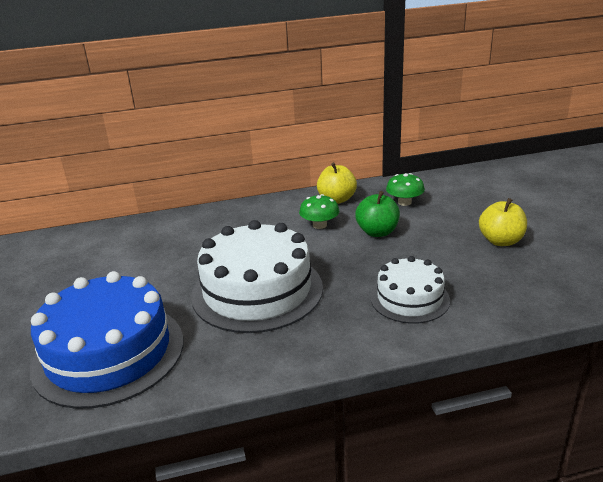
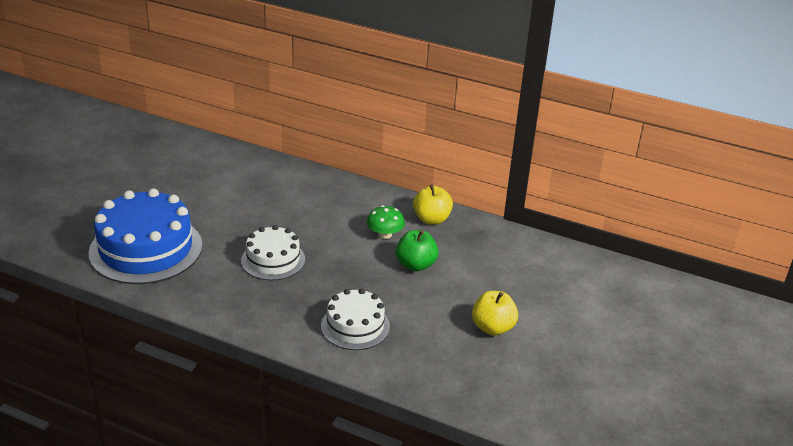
camera: 35 degrees right, 5 degrees up
(257, 291) = (273, 260): white cake -> white cake, size x0.57
(404, 202) = (478, 252): green mushroom -> none

